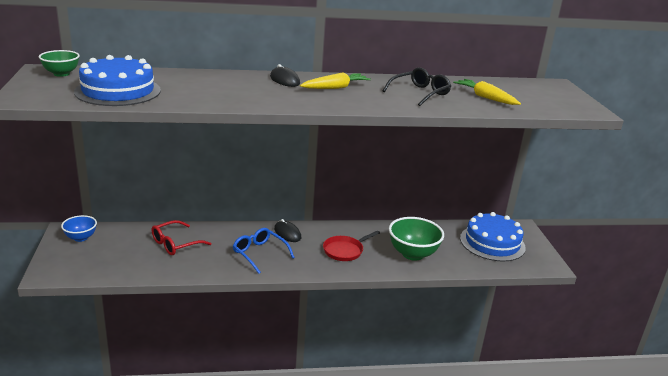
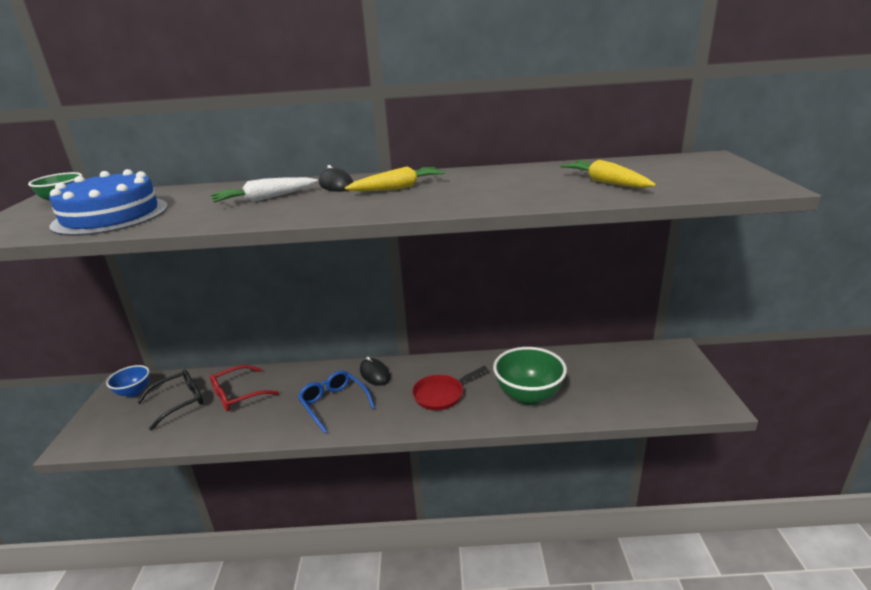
camera: 10 degrees right, 0 degrees up
(235, 87) = (265, 198): none -> white carrot
(420, 93) = (512, 185): black glasses -> black glasses (179, 402)
(492, 243) = (636, 374): blue cake -> none

